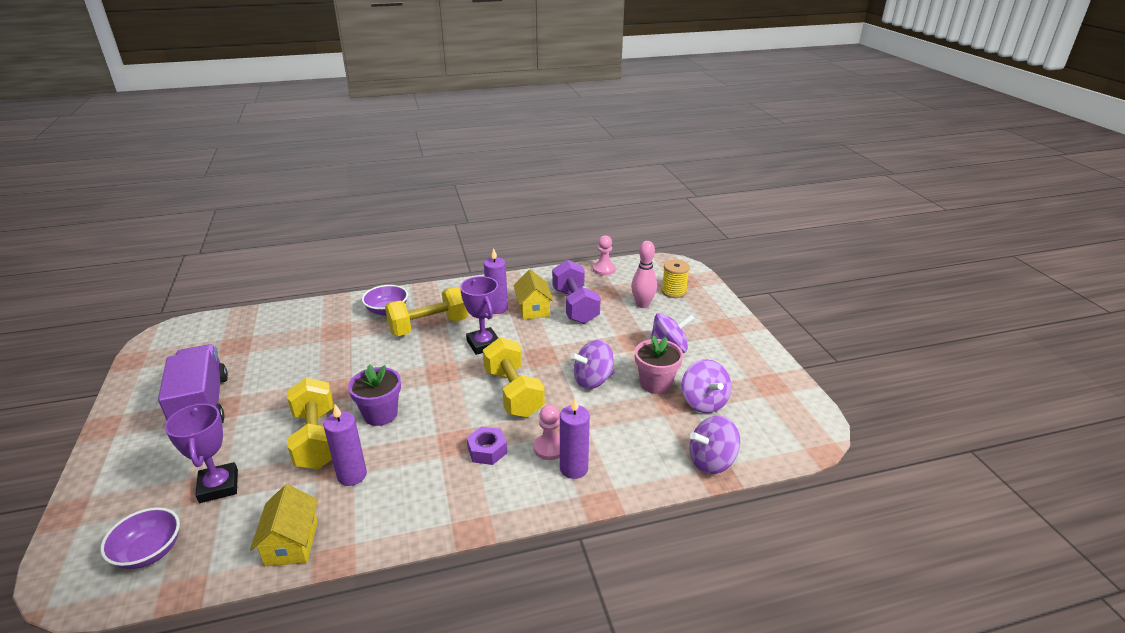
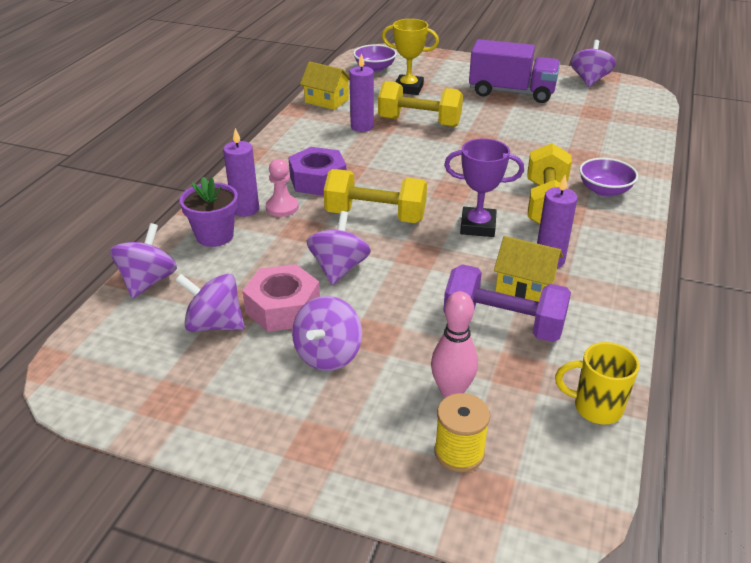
camera: 125 degrees right, 5 degrees up
(148, 367) = (589, 80): none -> purple spinning top
(219, 486) = (408, 88): purple trophy -> yellow trophy
(380, 414) = (420, 150): purple flower pot -> purple flower pot (215, 236)
(487, 450) = (318, 180): purple nut -> purple nut, size x1.56
(604, 269) = (595, 407): pink pawn -> yellow mug
(655, 383) = (283, 307): pink flower pot -> pink nut

